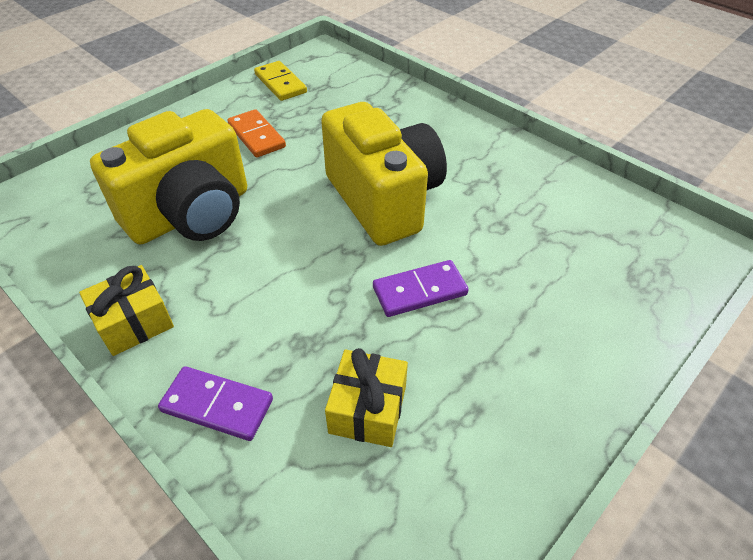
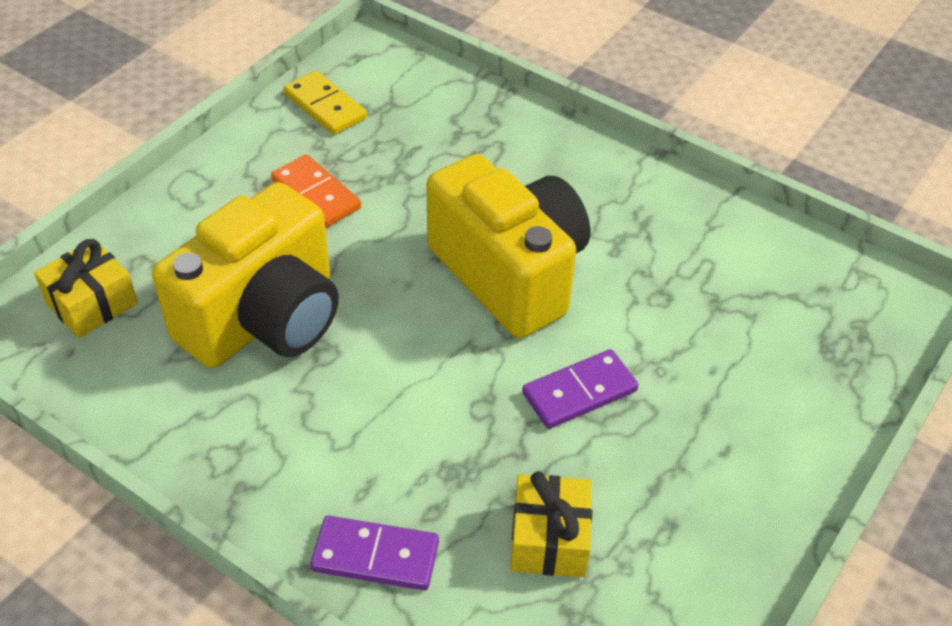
camera: 10 degrees left, 0 degrees up
(134, 322) = (241, 470): yellow gift -> yellow gift (92, 303)

